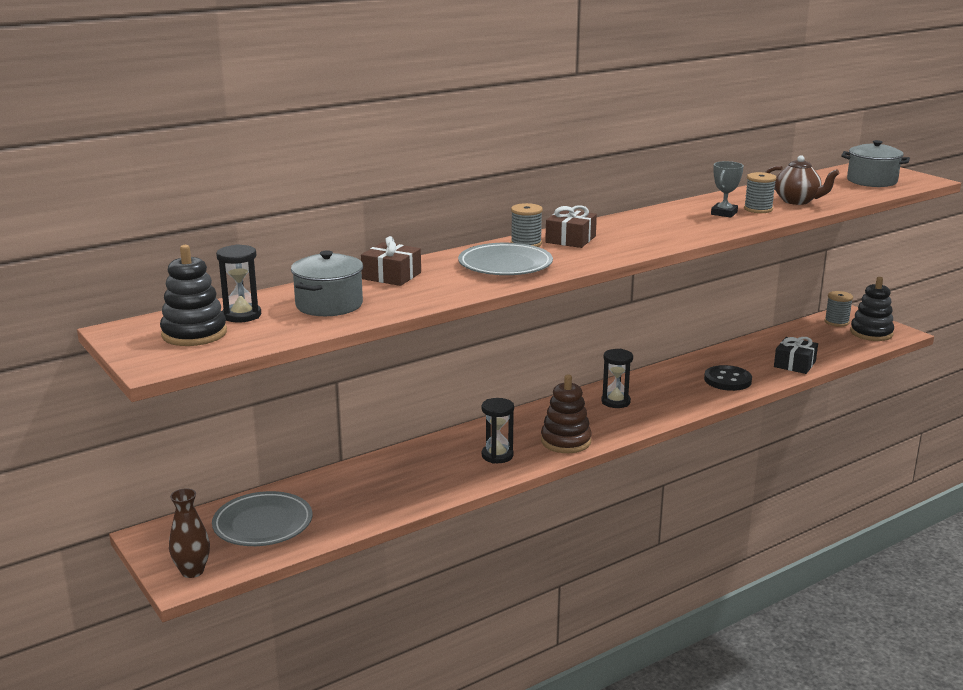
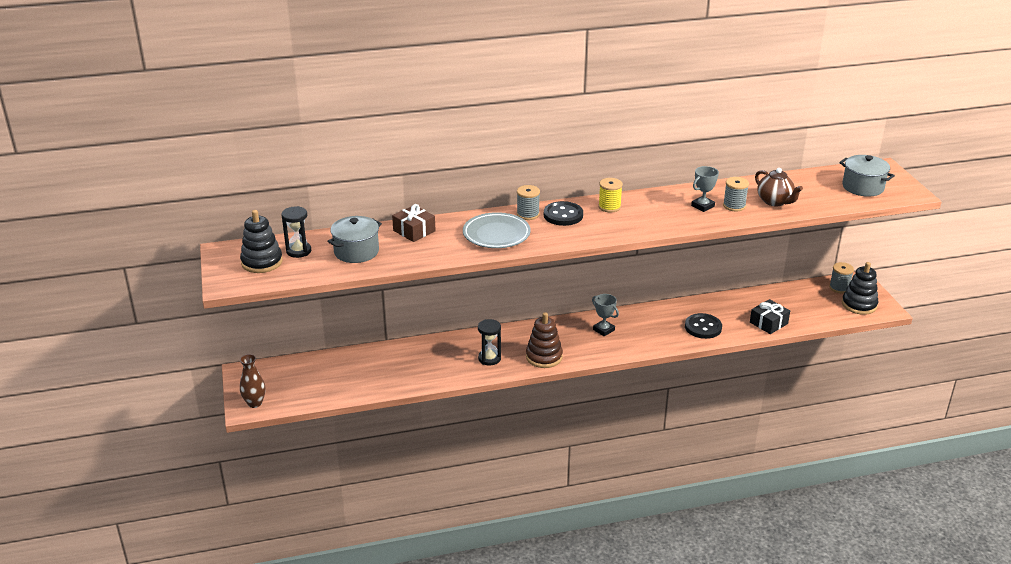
camera: 20 degrees right, 10 degrees up
(263, 524) = (312, 378): grey plate -> none
(570, 239) = (563, 215): brown gift -> black button
(615, 402) = (603, 330): black hourglass -> grey trophy
(618, 226) = (609, 207): none -> yellow spool

